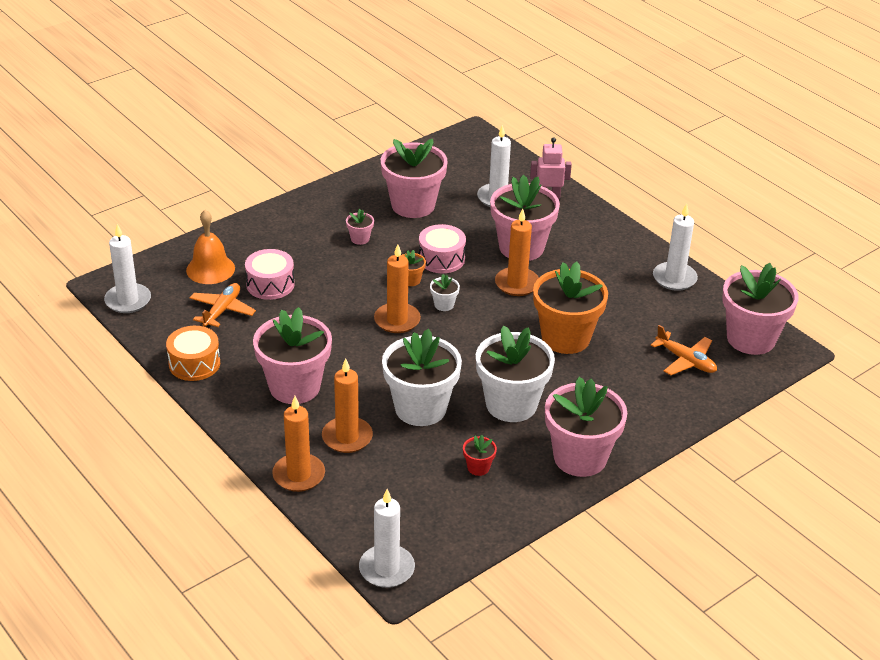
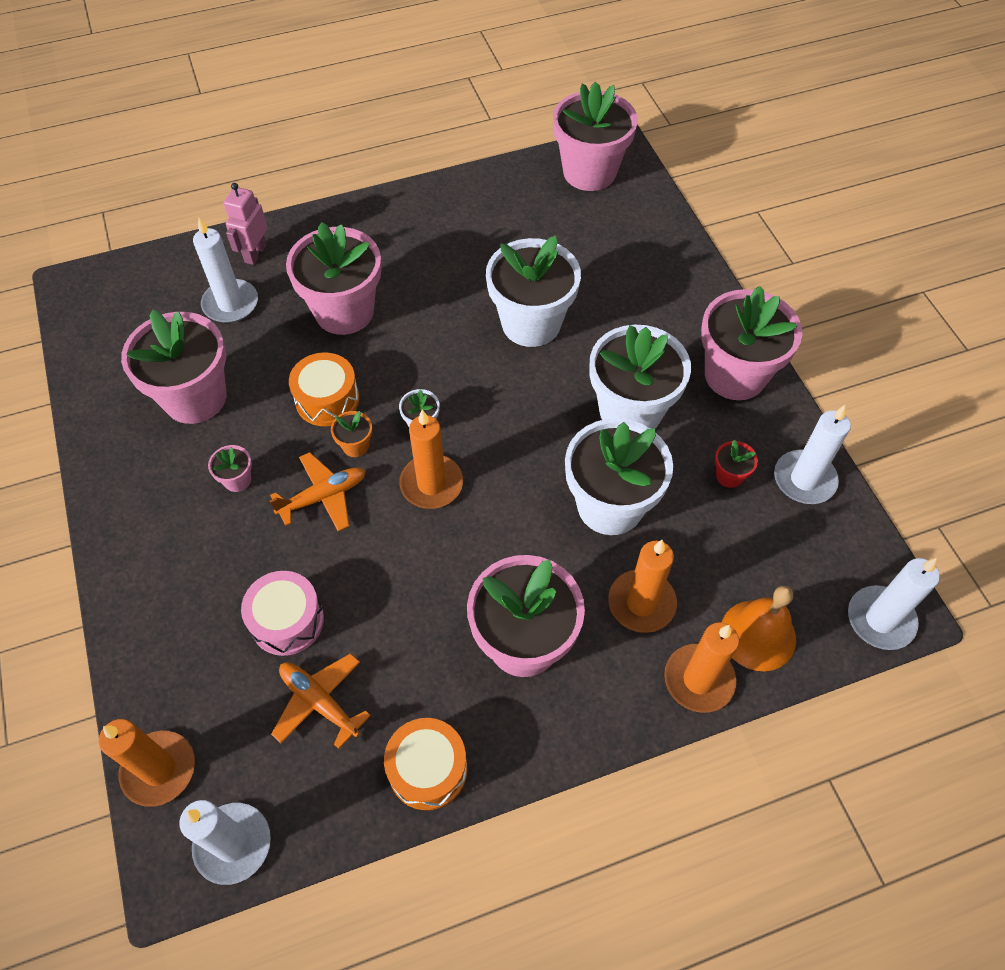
camera: 70 degrees left, 20 degrees up
(210, 269) = (211, 697): orange bell -> orange bell (758, 635)
(441, 259) = (327, 399): pink drum -> orange drum
(517, 284) = (413, 338): orange candle -> orange candle (159, 769)
(565, 338) = (531, 323): orange flower pot -> white flower pot
(674, 278) = (466, 196): white candle -> white candle (804, 479)
(685, 361) = (606, 234): orange plane -> orange plane (323, 496)

